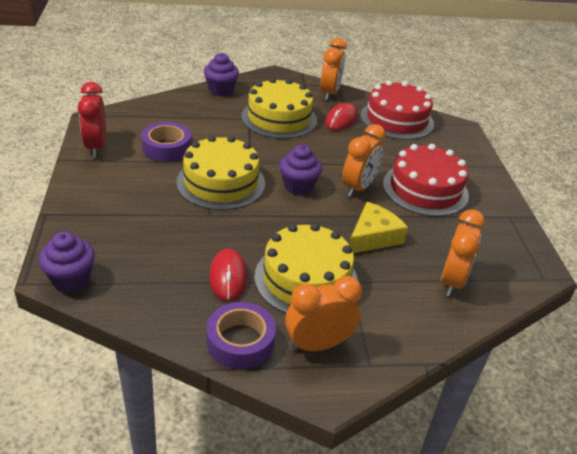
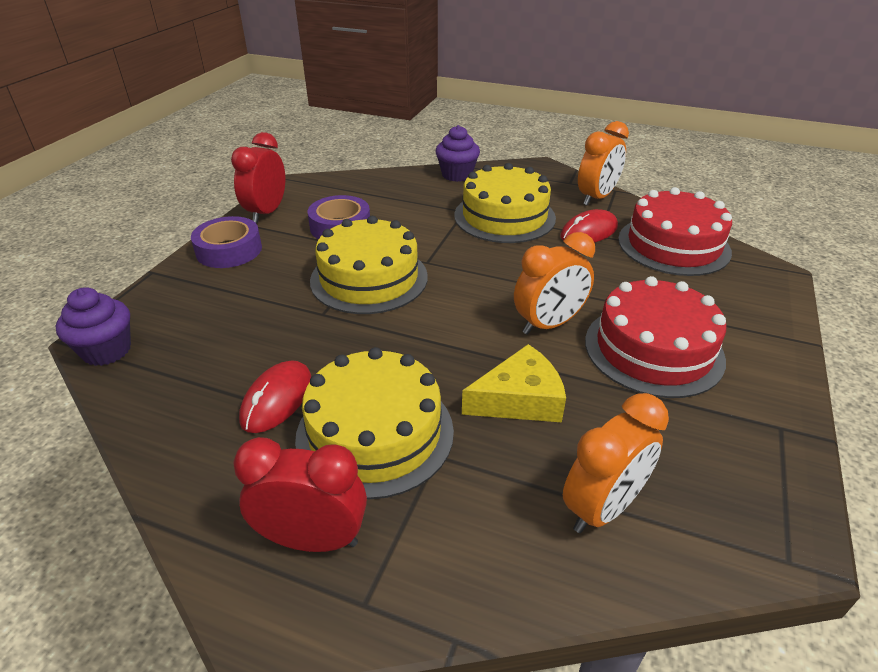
camera: 30 degrees right, 0 degrees up
(240, 341) = (216, 495): purple tape -> purple tape (229, 250)
(298, 186) = (464, 304): purple cupcake -> none
(318, 344) = (313, 539): orange clock -> red clock

